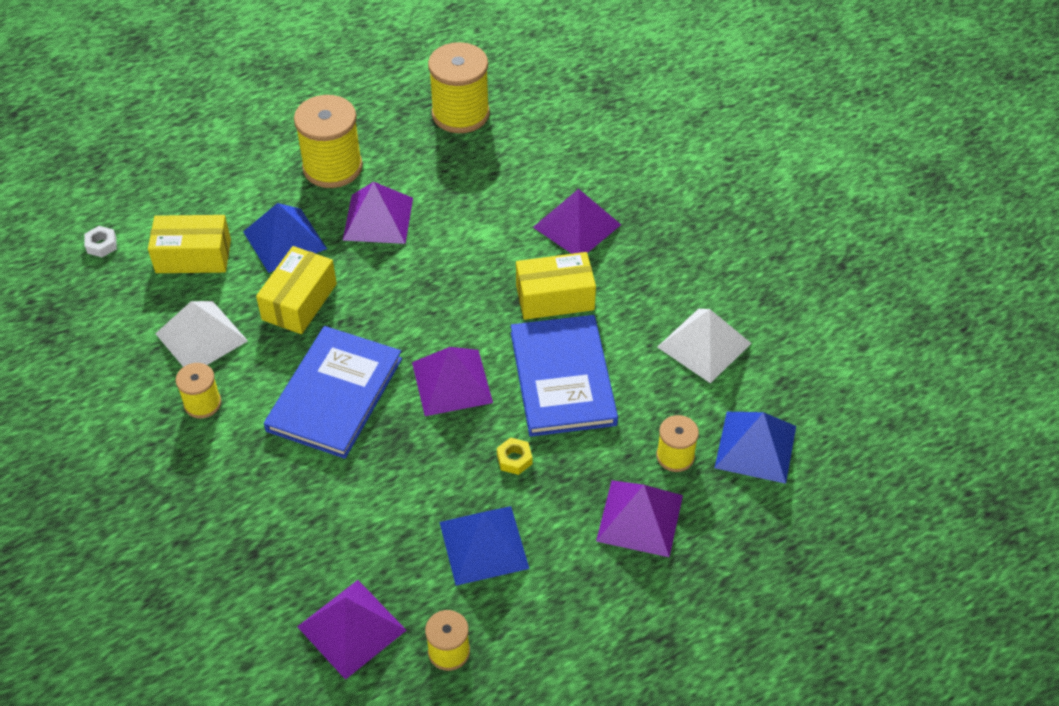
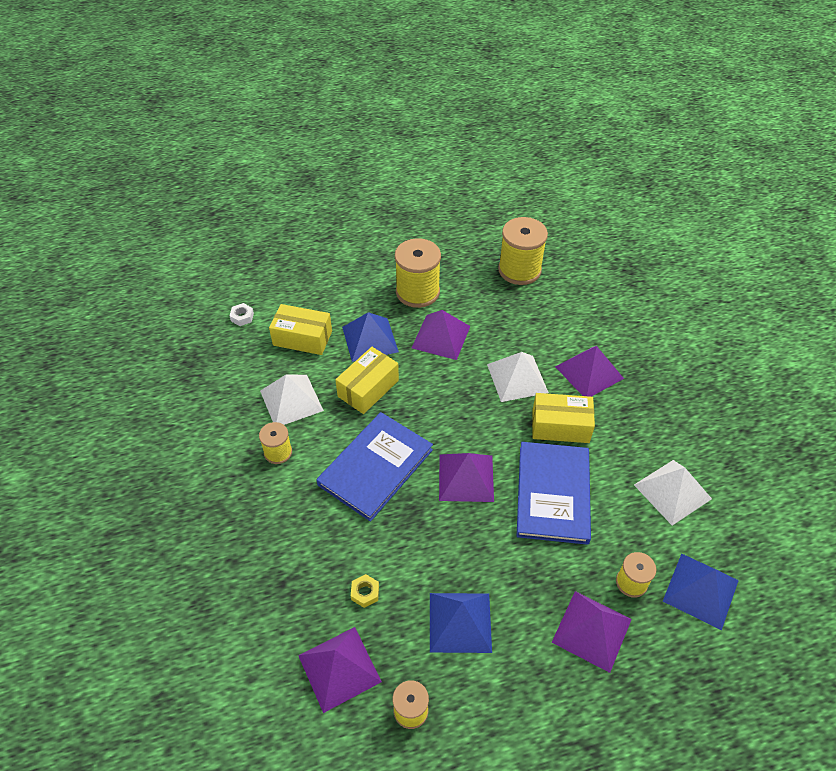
camera: 15 degrees right, 0 degrees up
(488, 250) = (517, 378): none -> white pyramid
(514, 459) = (500, 554): yellow nut -> yellow nut (365, 593)

